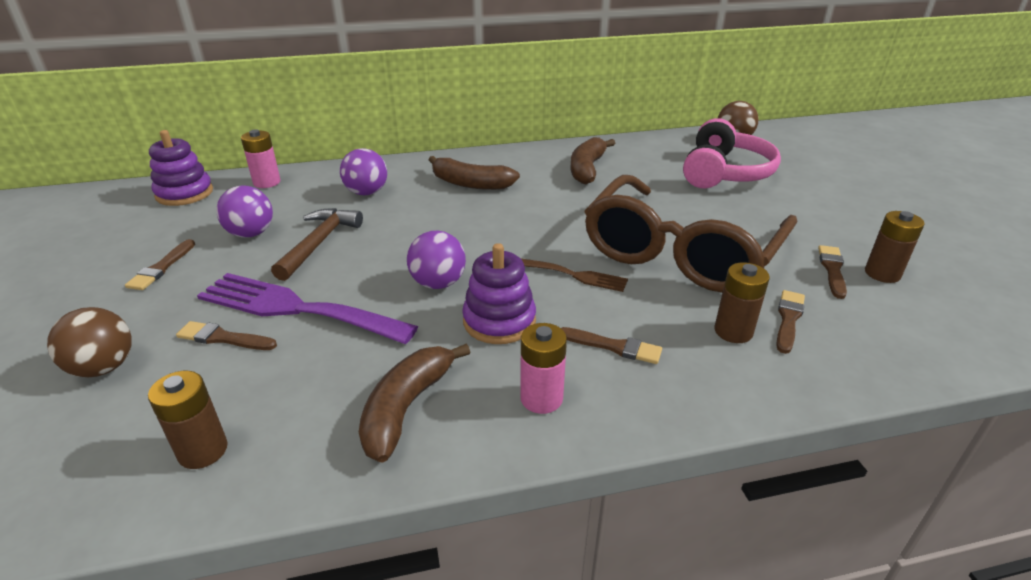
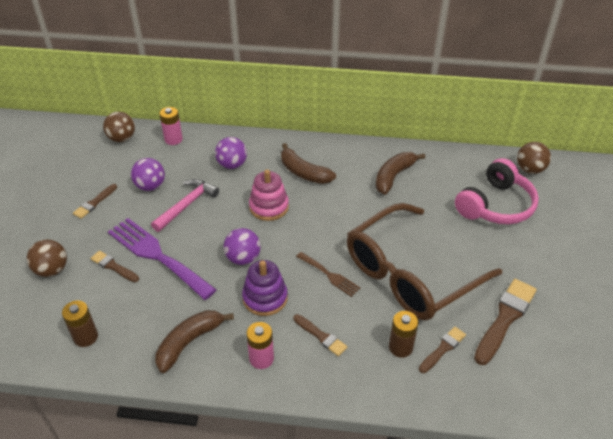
camera: 20 degrees right, 10 degrees up
(184, 193) = (122, 139): purple stacking toy -> brown ball
(319, 243) = (187, 205): brown hammer -> pink hammer
(444, 223) = (269, 207): none -> pink stacking toy
(832, 270) = (505, 318): brown brush -> brown brush, size x1.79
(882, 274) = (538, 332): brown battery -> none

